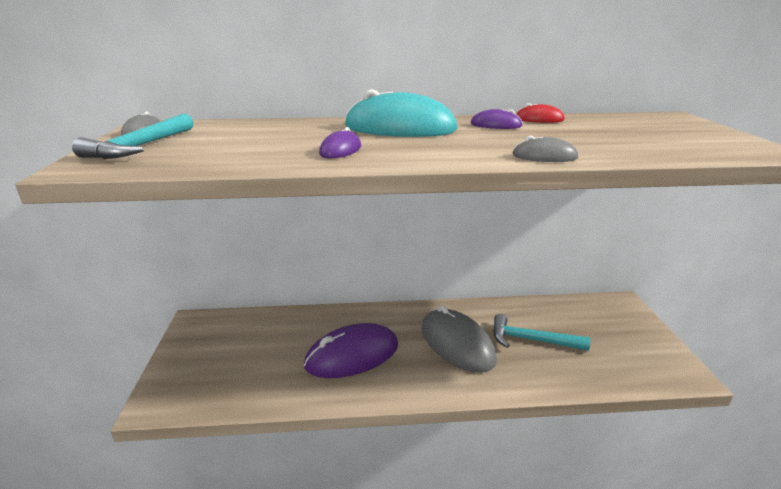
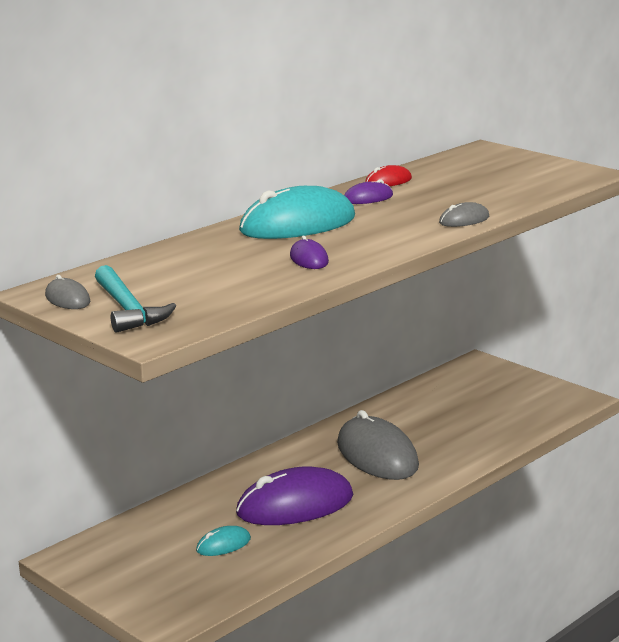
camera: 40 degrees left, 5 degrees down
(271, 361) = (223, 545): none -> turquoise mouse
(352, 355) = (295, 505): purple mouse -> purple mouse turned 45 degrees clockwise
(457, 344) = (377, 455): grey mouse -> grey mouse turned 45 degrees clockwise
(531, 340) = (437, 425): turquoise hammer -> none

